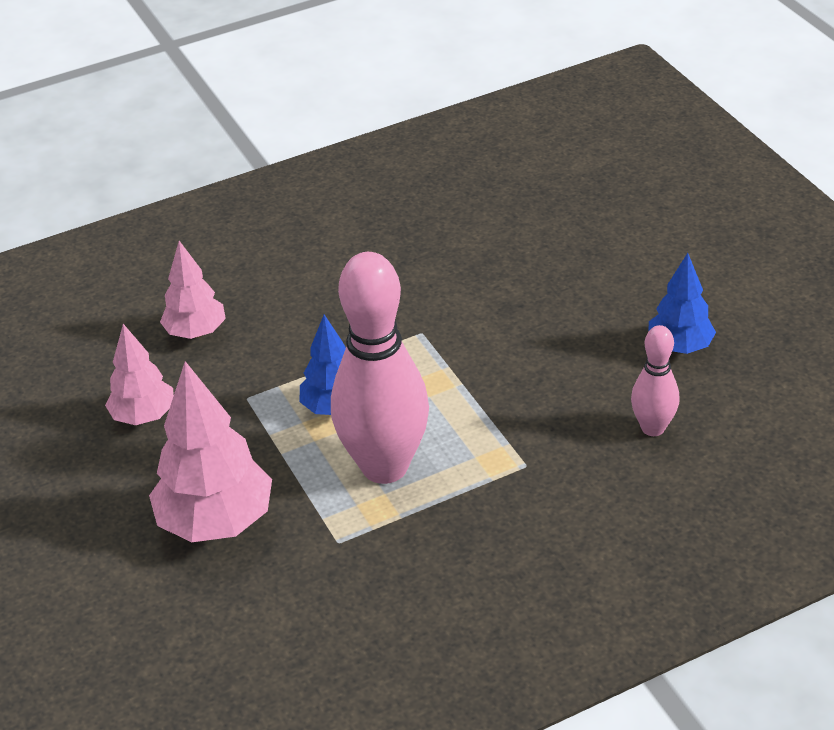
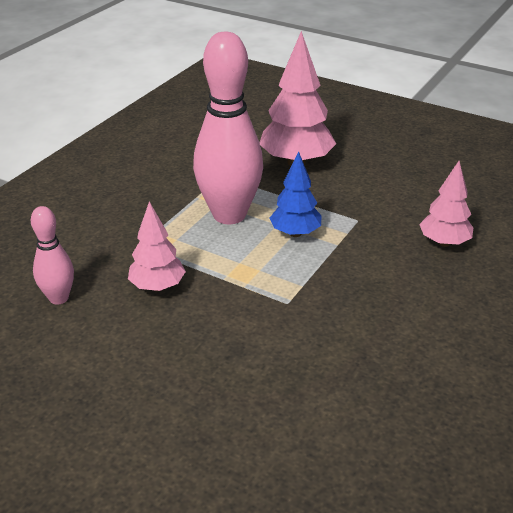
camera: 145 degrees right, 5 degrees down
(144, 416) = (404, 190): pink tree -> pink tree (157, 287)
(679, 347) = (63, 370): blue tree -> none

